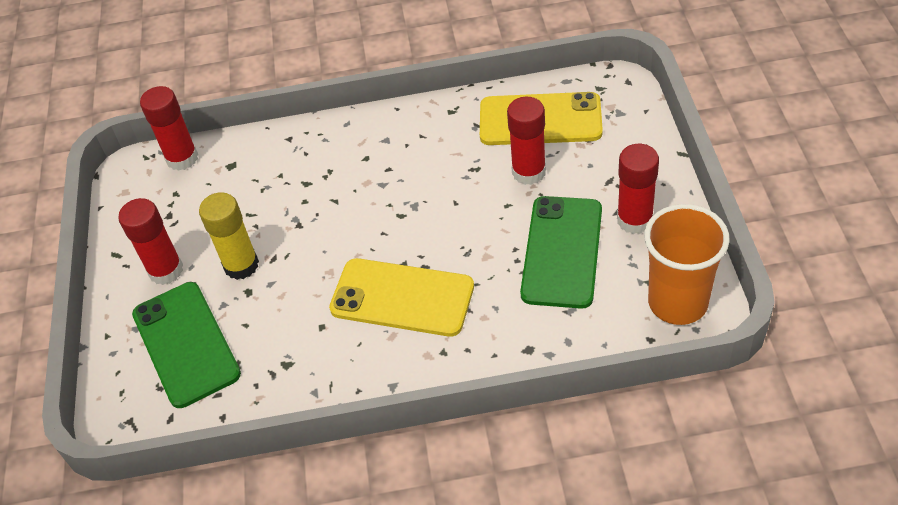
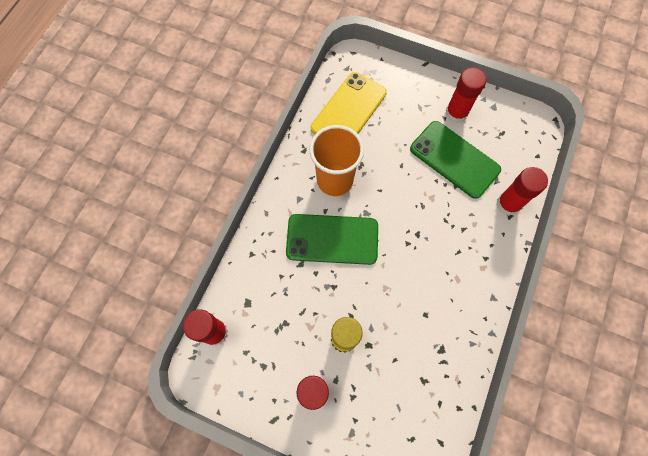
camera: 65 degrees left, 20 degrees up
(186, 344) = (387, 405): green phone -> green phone (332, 239)
(402, 298) = (433, 258): yellow phone -> none
(528, 172) = (384, 140): red glue stick -> red glue stick (508, 204)
(677, 302) = (523, 129): orange cup -> orange cup (335, 180)

